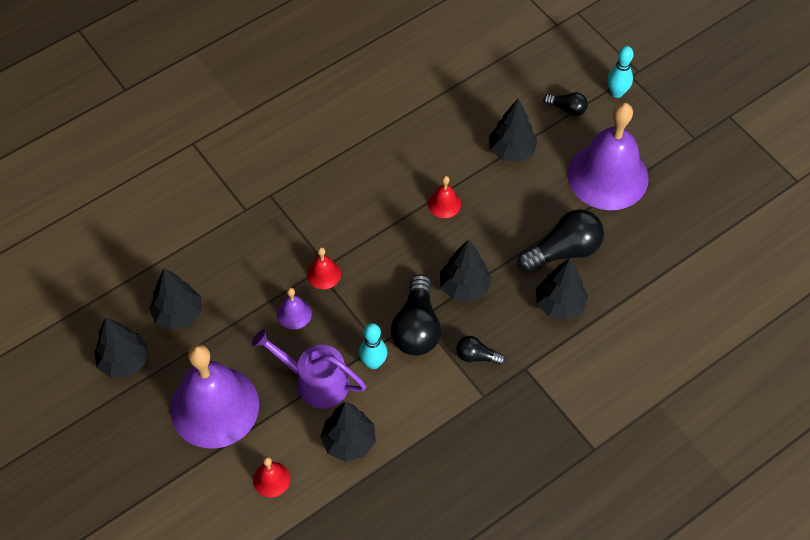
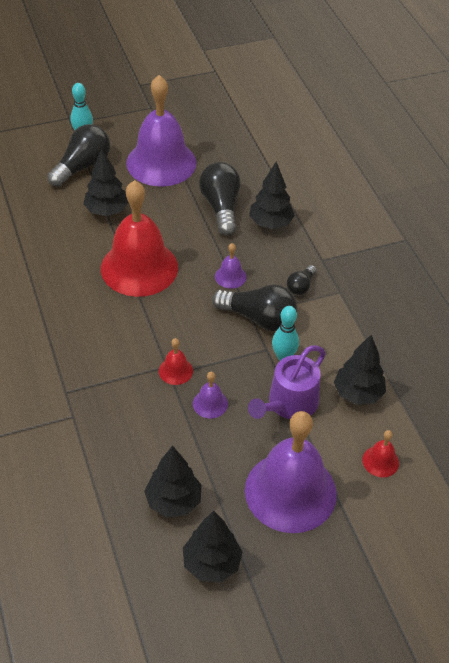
camera: 75 degrees left, 10 degrees down
(444, 204) = (139, 267): red bell -> red bell, size x2.44
(464, 287) = (230, 276): black tree -> purple bell
(567, 109) = (82, 166): black light bulb -> black light bulb, size x1.90

